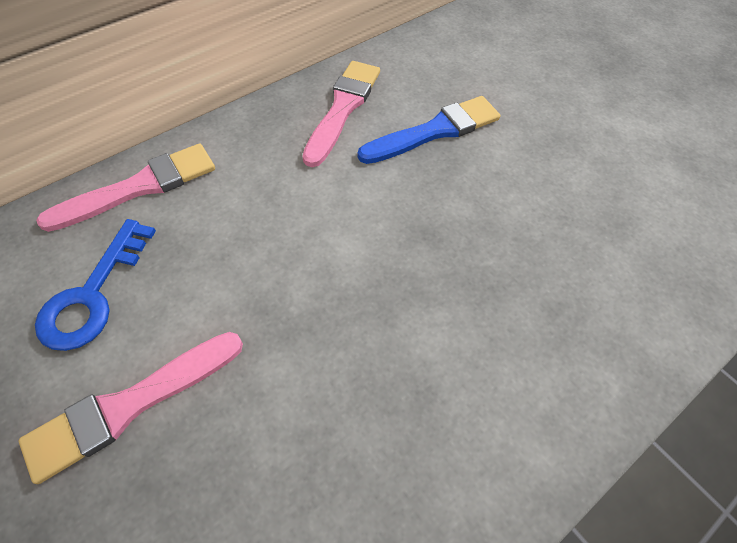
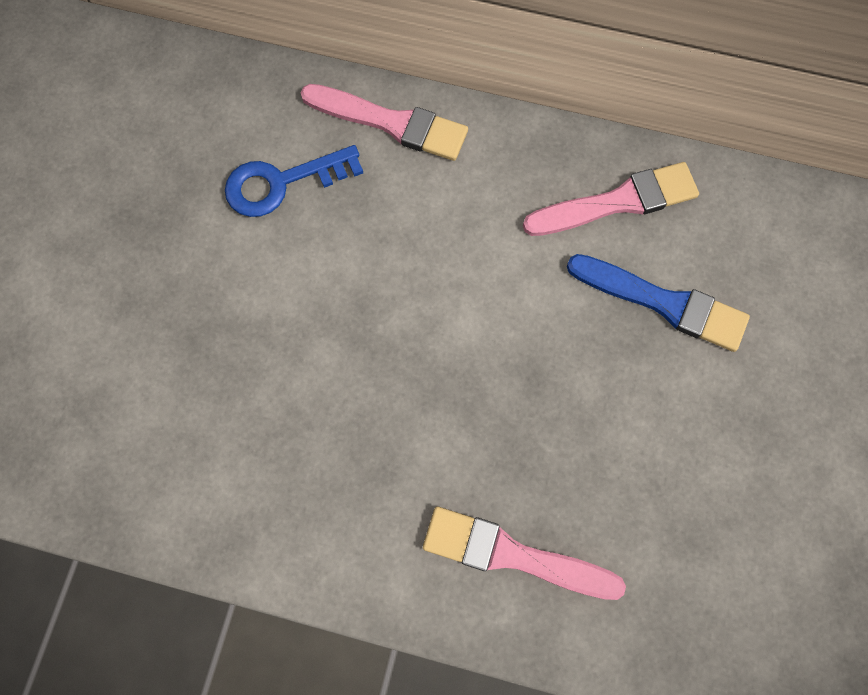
camera: 55 degrees right, 15 degrees up
(130, 405) = (230, 283): pink brush -> pink brush (512, 555)

